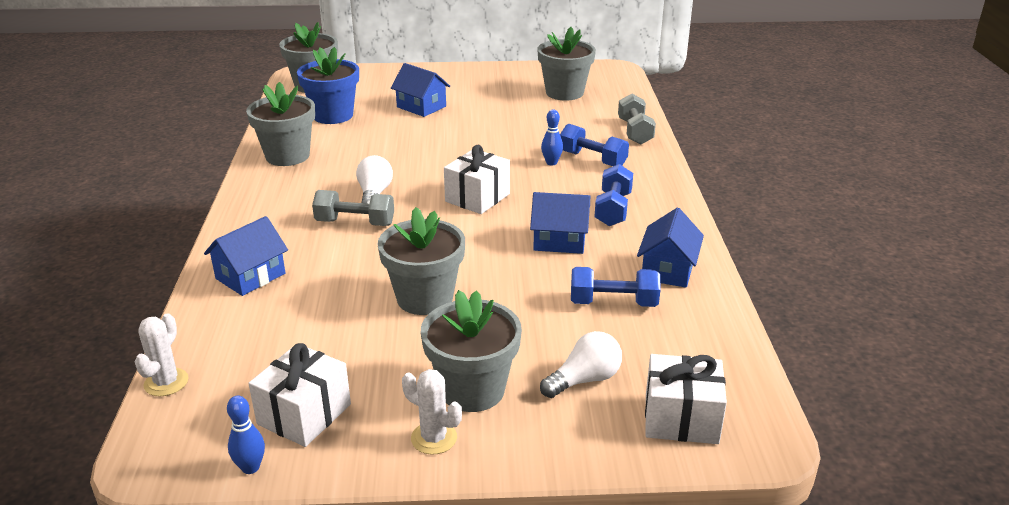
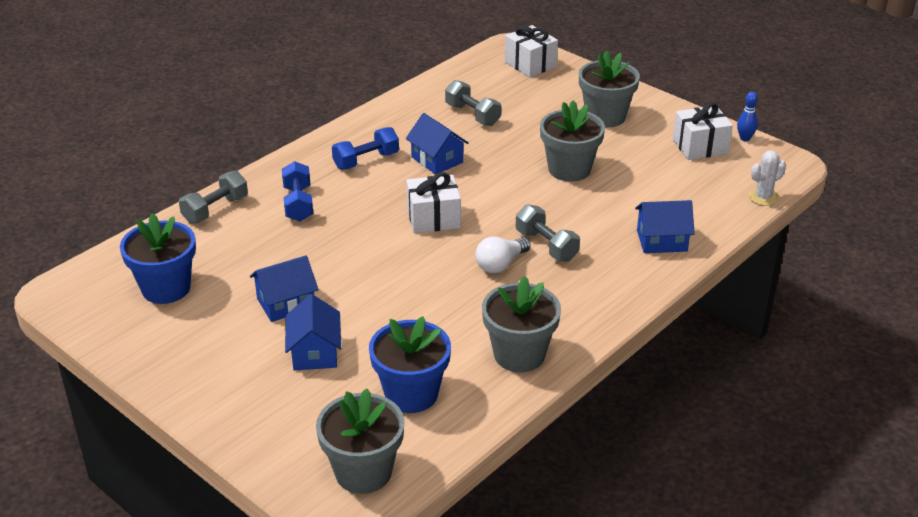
camera: 135 degrees left, 5 degrees up
(434, 438) = (648, 109): white cactus -> none
(551, 163) = (331, 218): blue bowling pin -> none
(564, 93) = (166, 288): grey flower pot -> blue flower pot
(584, 379) = (546, 95): white light bulb -> none
(613, 303) = (472, 115): blue dumbbell -> grey dumbbell
(668, 270) = (411, 113): blue house -> blue house (286, 303)

